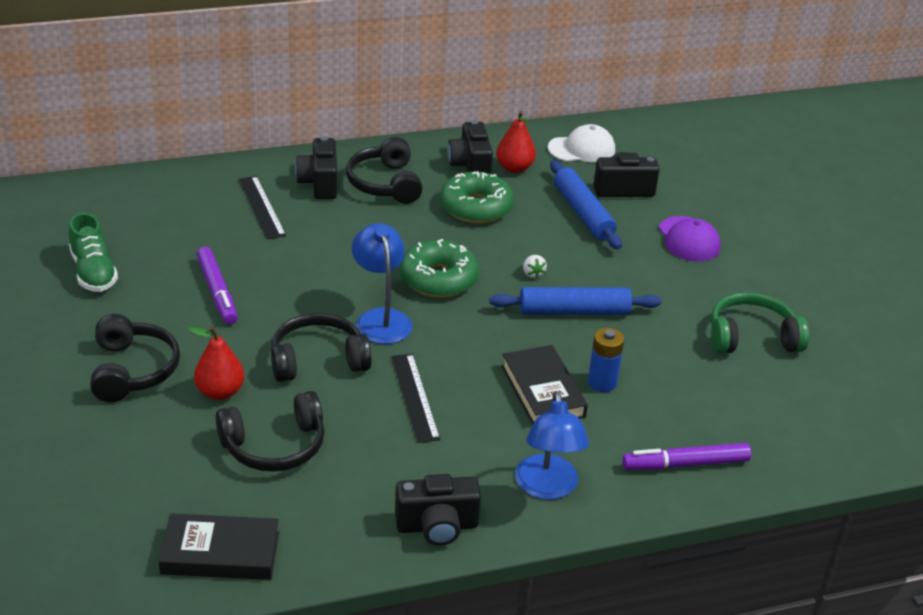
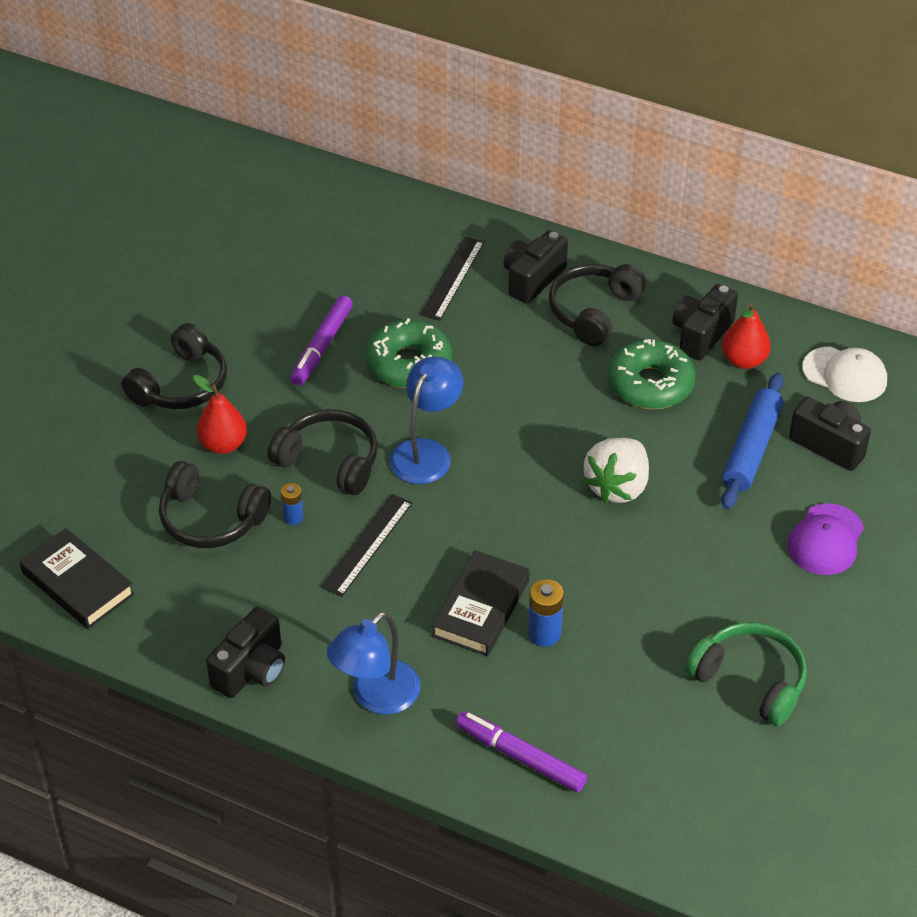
camera: 45 degrees right, 10 degrees up
(93, 272) = (247, 272): green shoe -> none
(337, 410) = (293, 517): none -> blue battery
(437, 526) = (251, 670): black camera -> black camera turned 90 degrees counterclockwise
(438, 279) = (523, 441): green donut -> green donut (409, 364)
(533, 274) = (617, 486): white strawberry -> white strawberry, size x2.38
(574, 311) = (608, 548): blue rolling pin -> none

